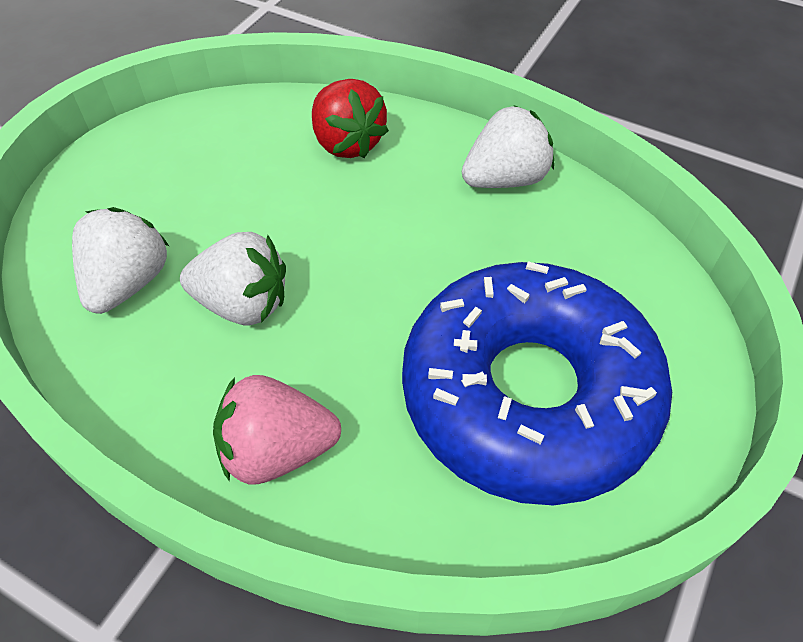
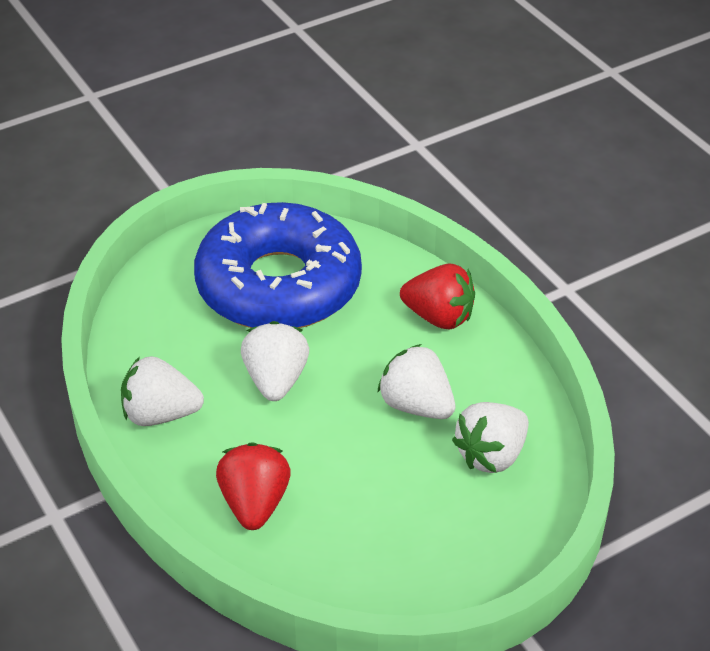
camera: 150 degrees left, 10 degrees down
(277, 450) = (439, 317): pink strawberry -> red strawberry
(423, 263) = (276, 380): none -> white strawberry

